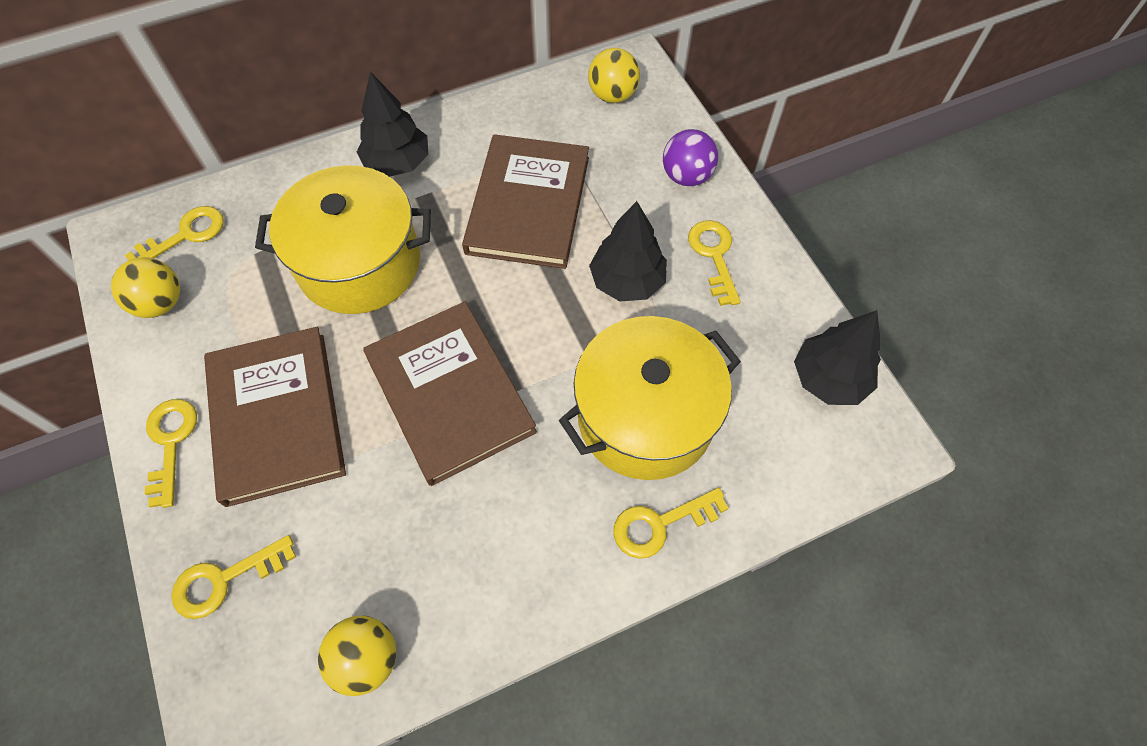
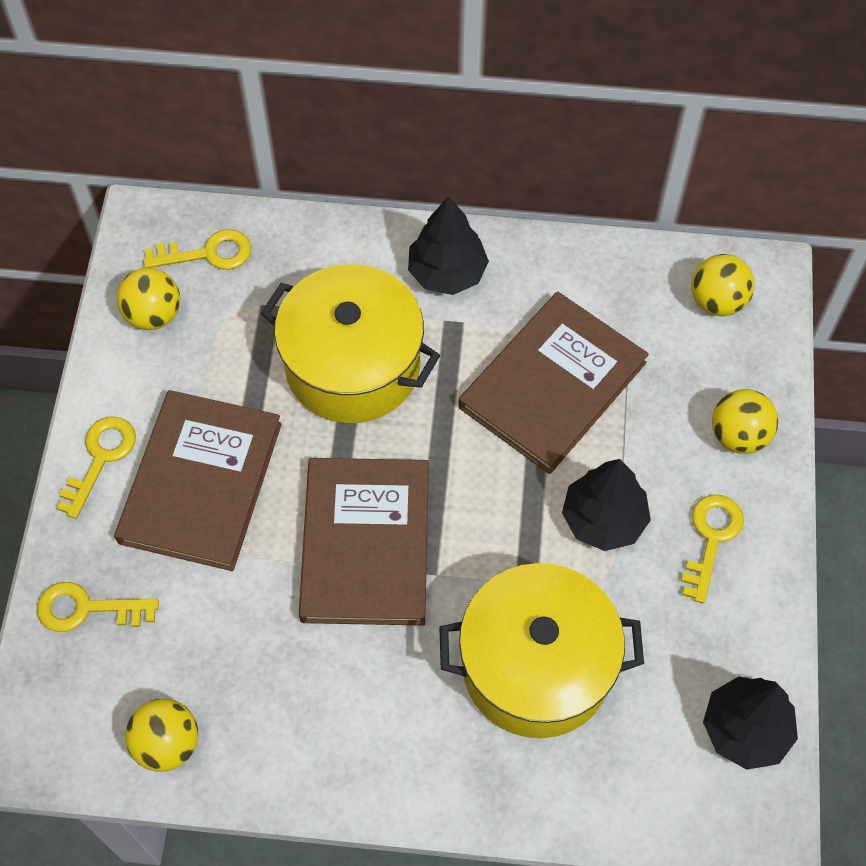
camera: 30 degrees right, 0 degrees up
(660, 524) = (487, 775): yellow key -> none
(686, 176) = (738, 435): purple ball -> yellow ball

